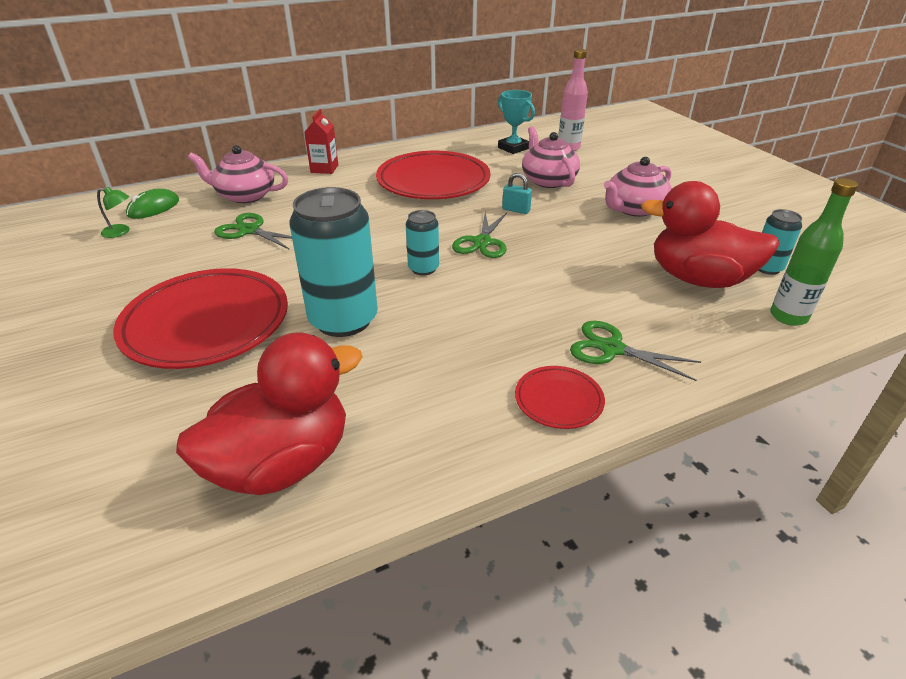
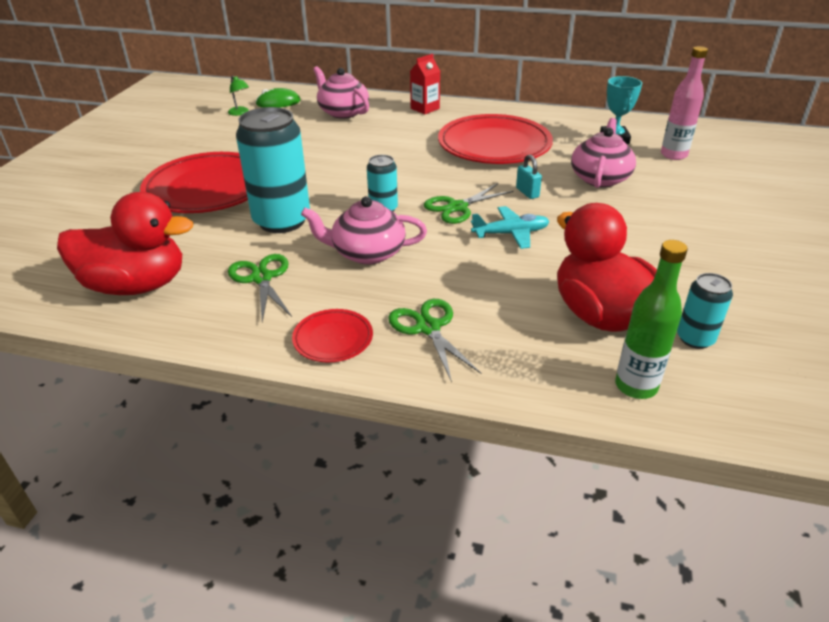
camera: 40 degrees right, 0 degrees up
(249, 230) = (311, 138): green scissors -> green scissors (262, 278)
(553, 246) = (511, 233): none -> turquoise plane
(633, 209) = (644, 232): pink teapot -> pink teapot (367, 253)

